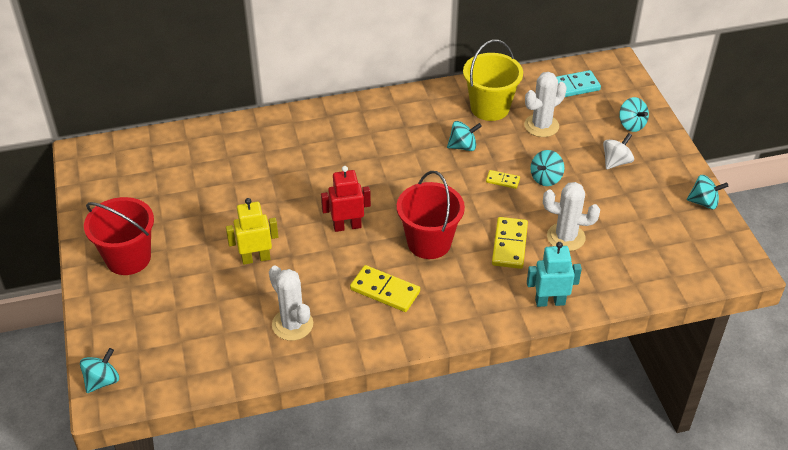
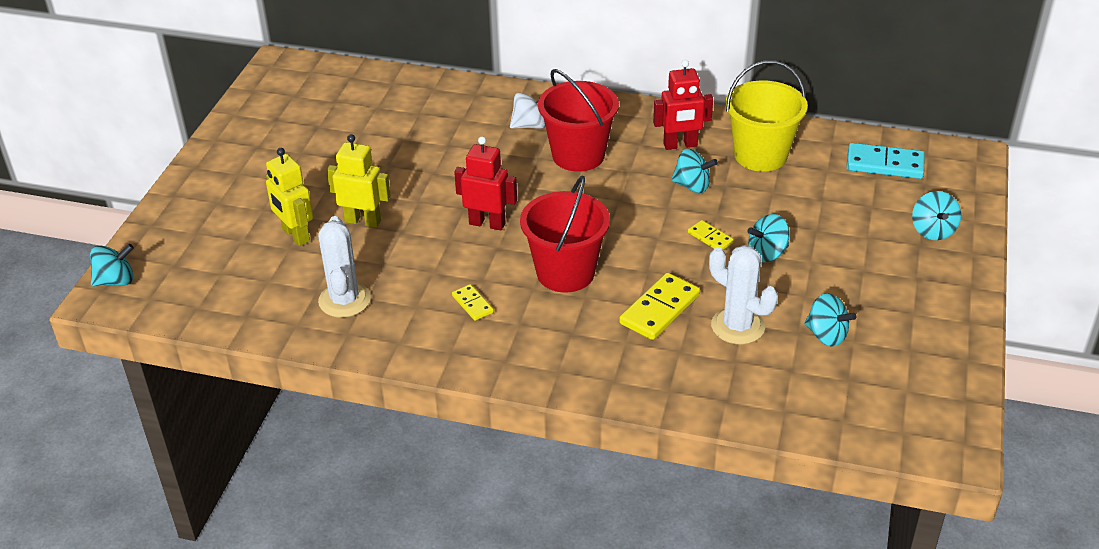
camera: 30 degrees right, 5 degrees down
(128, 258) = (238, 176): red bucket -> red bucket (578, 155)
(214, 289) = (295, 235): none -> yellow robot
(385, 291) = (472, 304): yellow domino -> yellow domino, size x0.54
(432, 118) = (680, 145): none -> red robot
(541, 126) = (810, 195): white cactus -> none
(550, 302) = (657, 389): turquoise robot -> none
(616, 162) = (876, 265): white spinning top -> white spinning top (530, 125)
(703, 202) = (960, 352): turquoise spinning top -> turquoise spinning top (826, 335)

